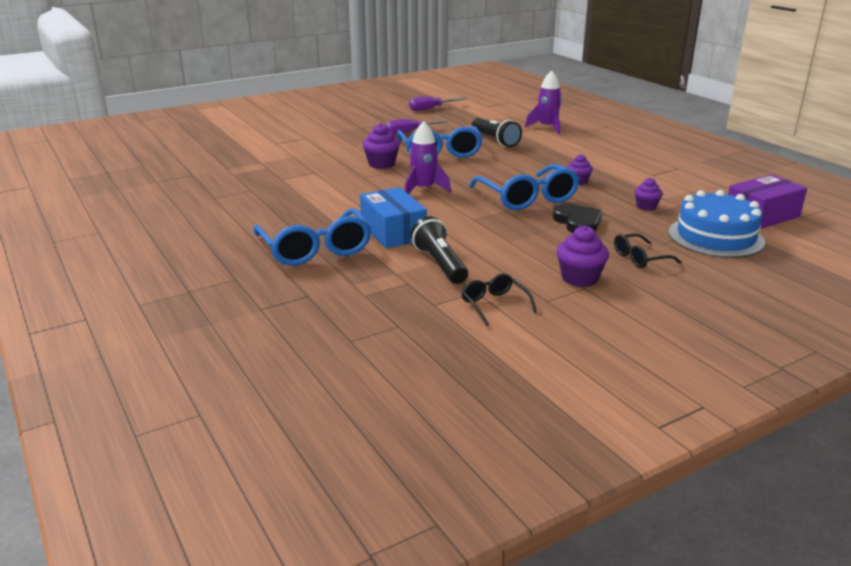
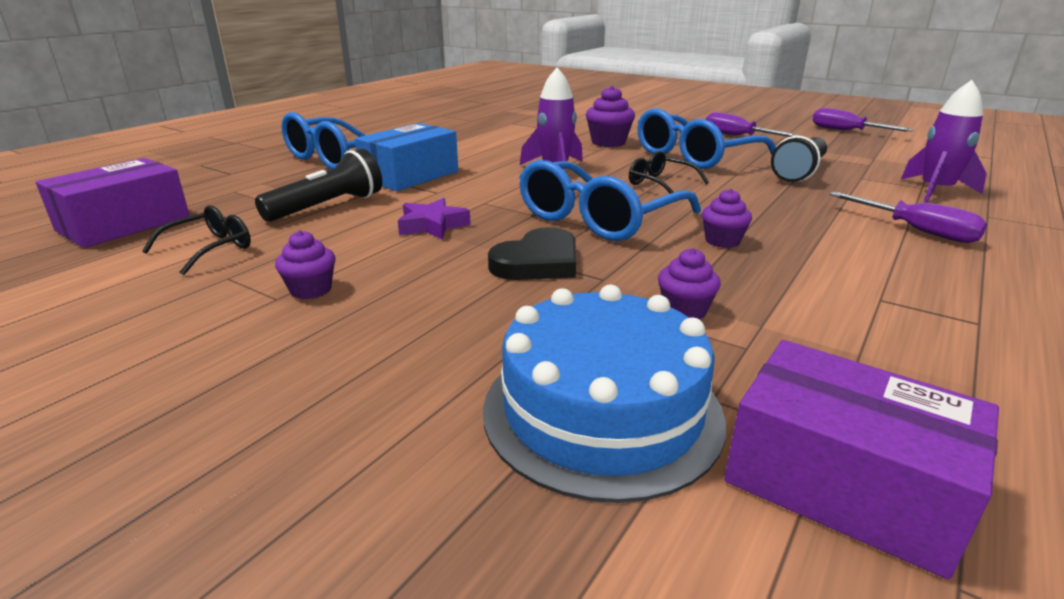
camera: 65 degrees right, 0 degrees up
(413, 337) = (124, 224): none -> purple box
(504, 238) = (432, 225): none -> purple star
(579, 278) = (311, 290): purple cupcake -> purple cupcake, size x0.64
(591, 147) = (917, 230): none -> purple screwdriver
(640, 258) = (419, 331): black glasses -> black glasses (660, 183)

